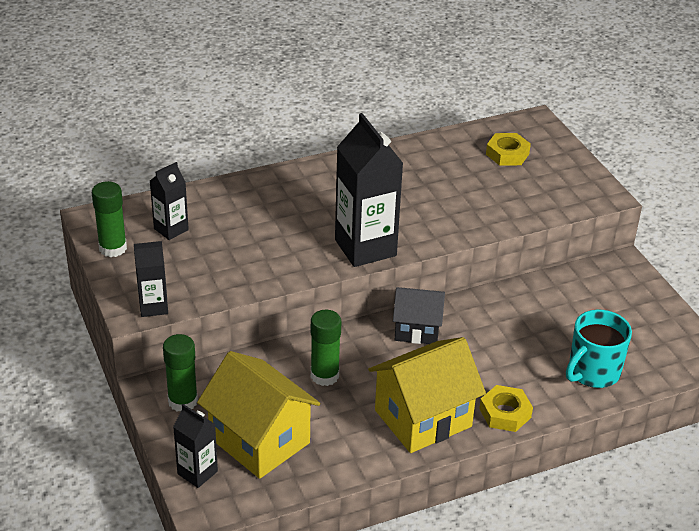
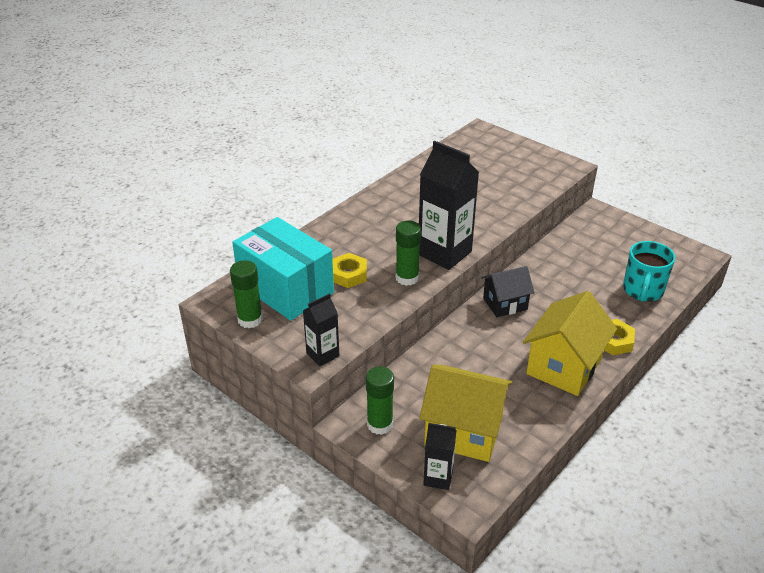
camera: 25 degrees left, 0 degrees up
(171, 229) = (285, 289): black carton -> turquoise box
(324, 375) = (469, 362): green glue stick -> green glue stick (407, 278)
(507, 154) = (483, 157): yellow nut -> yellow nut (348, 274)

